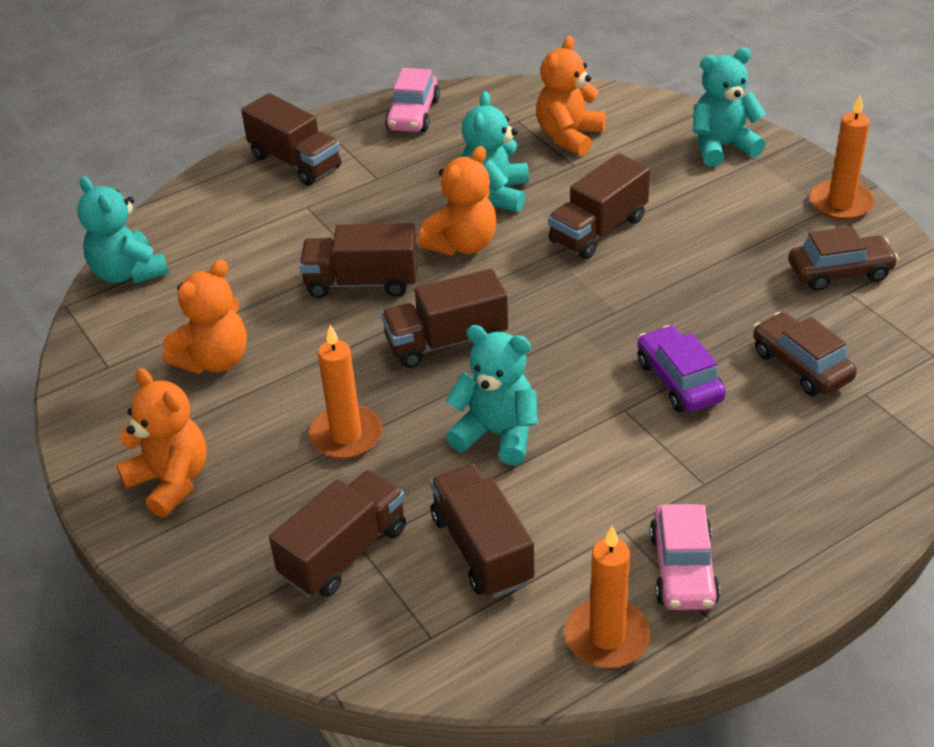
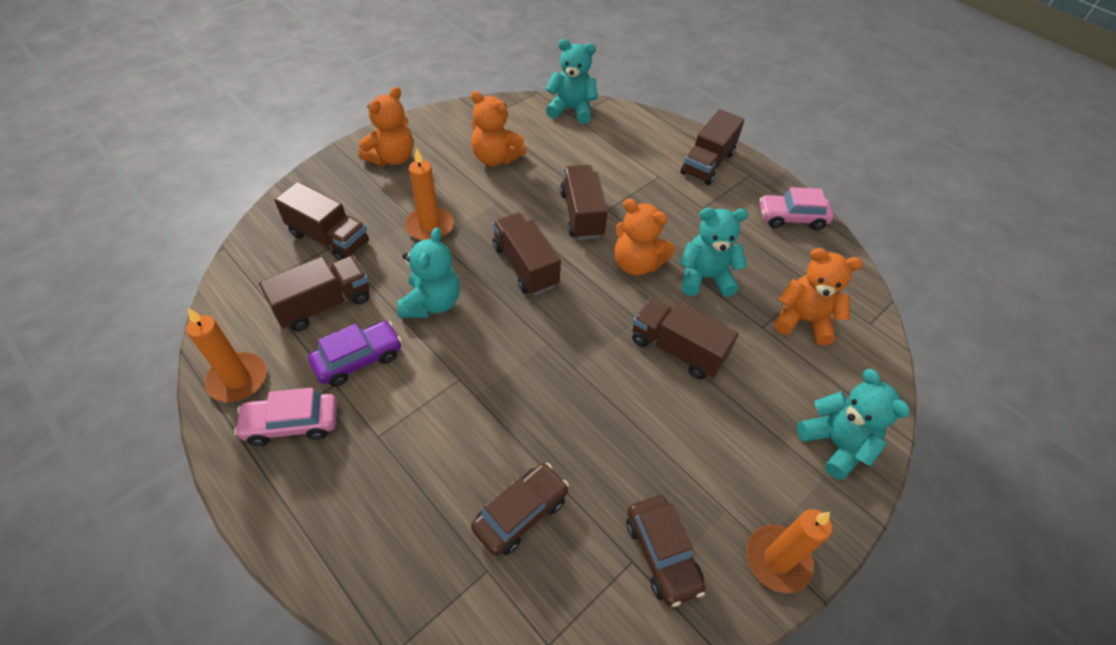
camera: 75 degrees right, 10 degrees up
(128, 272) = (571, 110): turquoise teddy bear -> turquoise teddy bear turned 60 degrees clockwise
(679, 381) = (494, 416): purple car -> purple car (358, 359)

